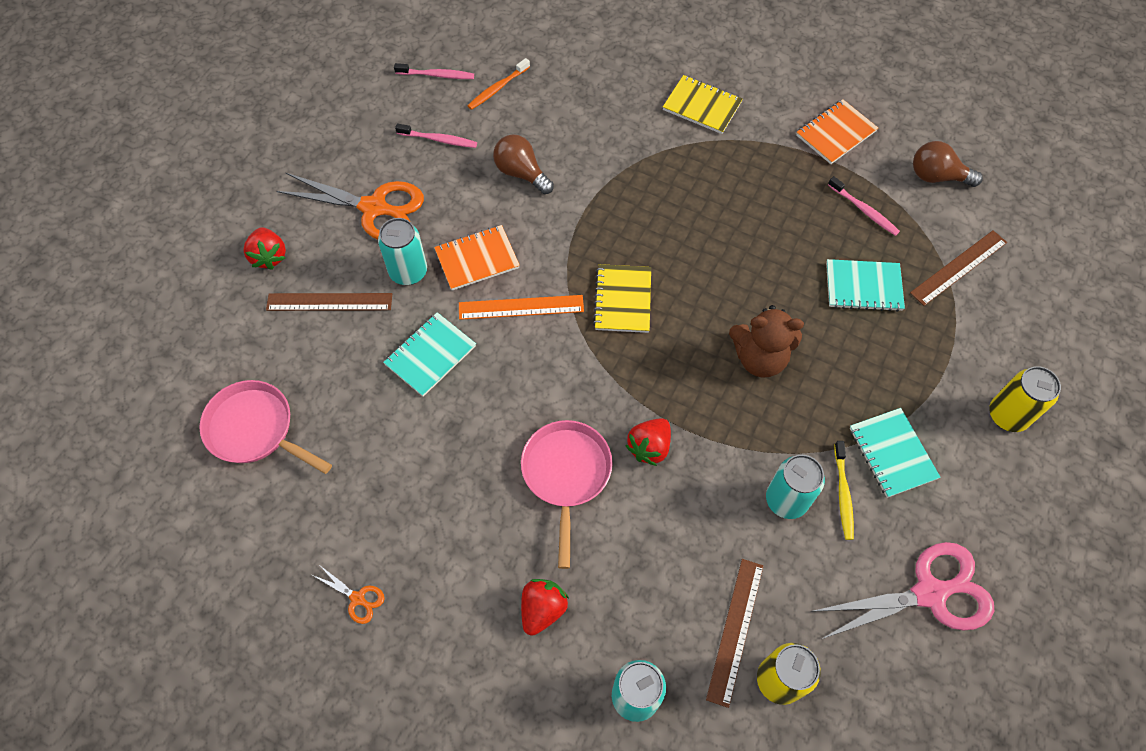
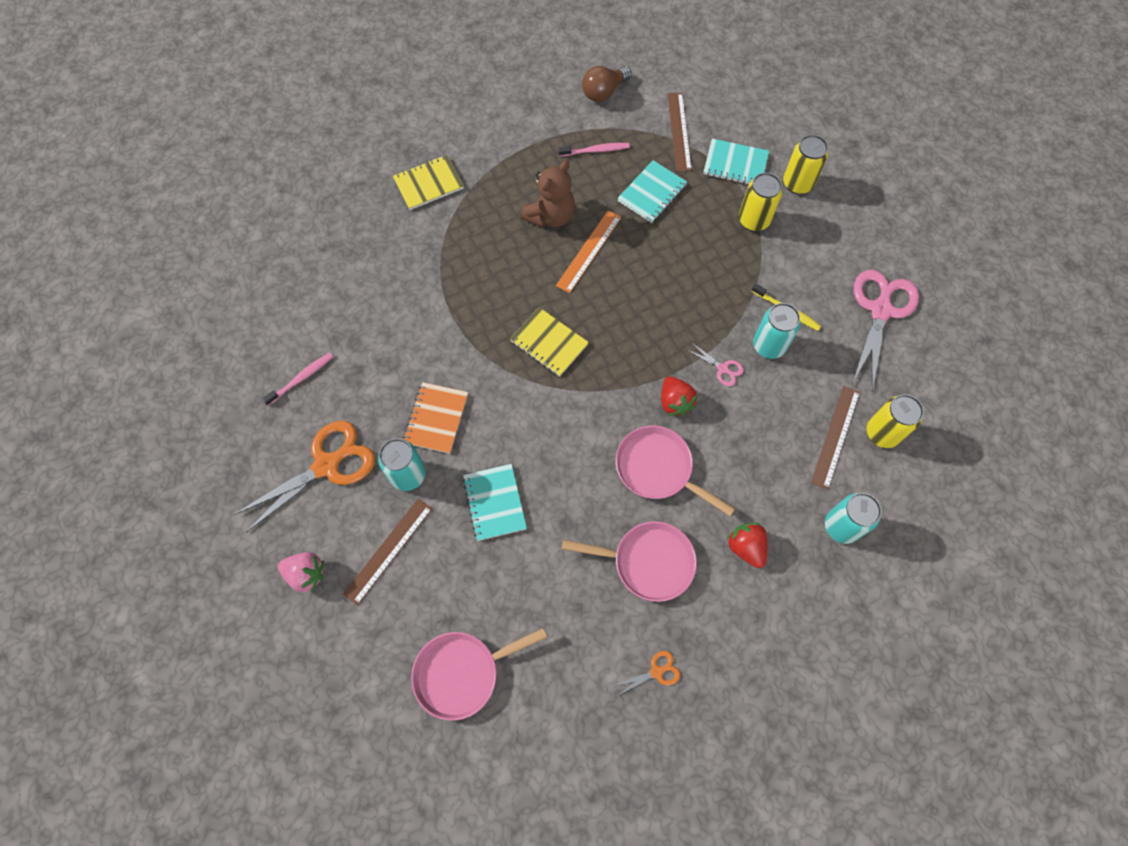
camera: 55 degrees left, 5 degrees up
(269, 256) = (306, 574): red strawberry -> pink strawberry
(437, 75) = (235, 341): pink toothbrush -> none
(463, 524) = (648, 562): none -> pink pan
(497, 88) = (289, 306): orange toothbrush -> none
(521, 173) = (384, 339): brown light bulb -> none
(521, 307) = (502, 414): orange ruler -> orange ruler (589, 251)
(722, 470) = (722, 368): none -> pink scissors
(735, 631) = (835, 436): brown ruler -> brown ruler turned 60 degrees clockwise
(759, 358) = (658, 290): brown teddy bear -> brown teddy bear (550, 216)
(836, 133) = (522, 122): orange notebook -> none
(892, 453) = (779, 263): turquoise notebook -> turquoise notebook (735, 164)
(921, 398) = (753, 220): none -> yellow can

